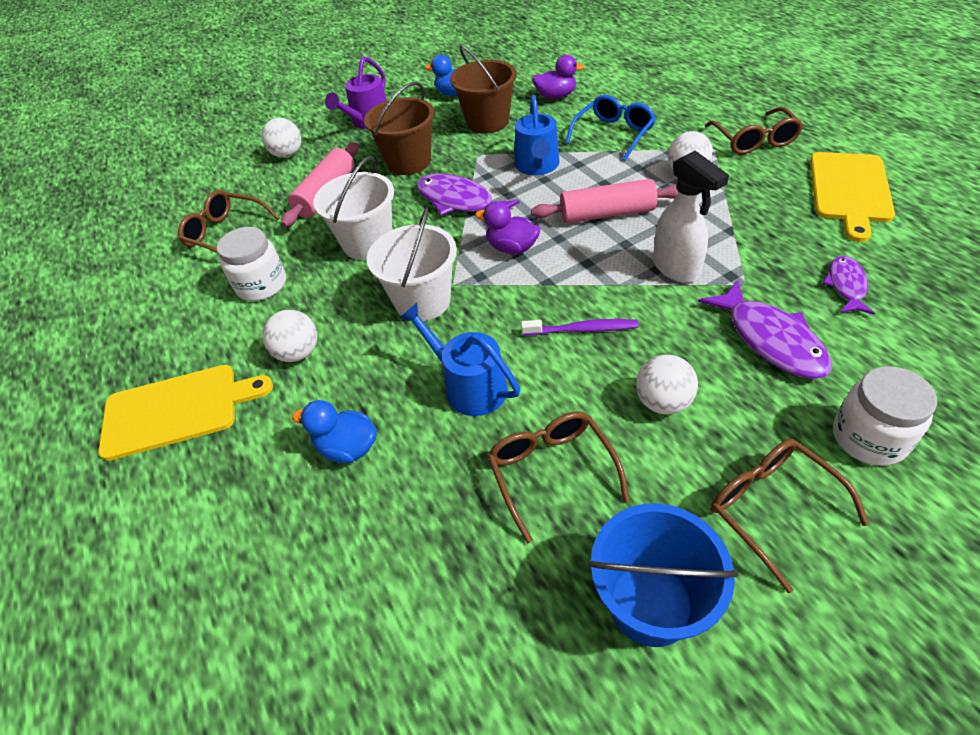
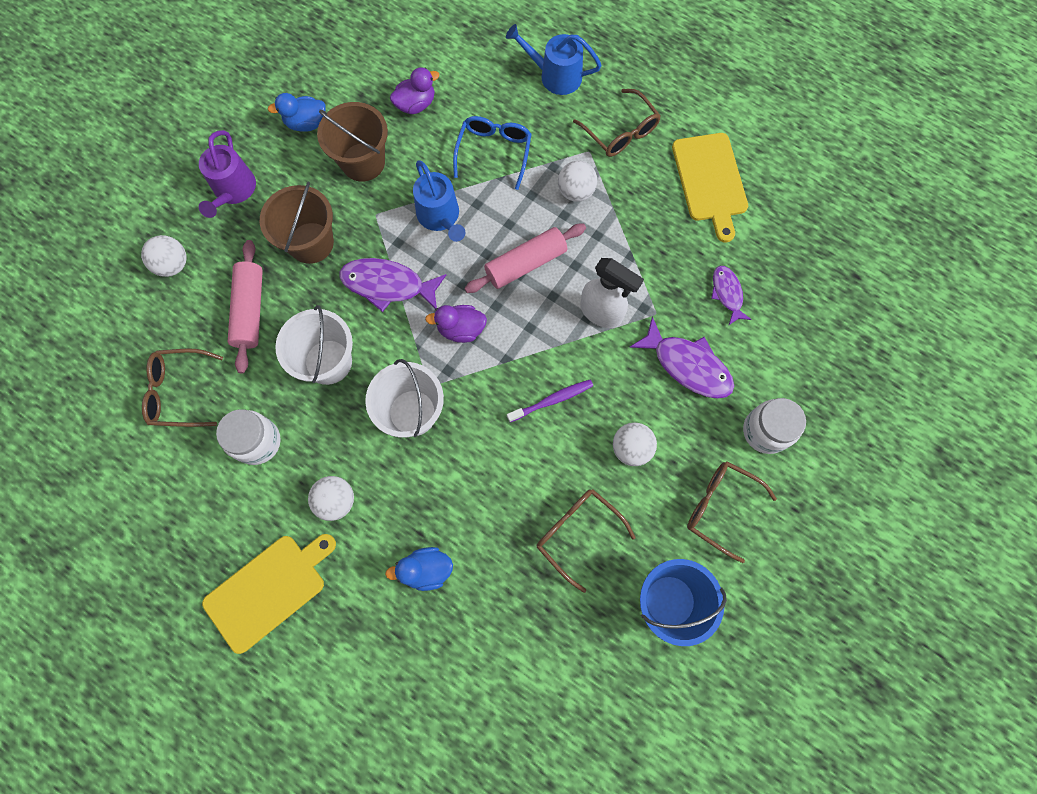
camera: 30 degrees left, 25 degrees up
(469, 386) = (490, 483): blue watering can -> blue watering can (555, 76)

